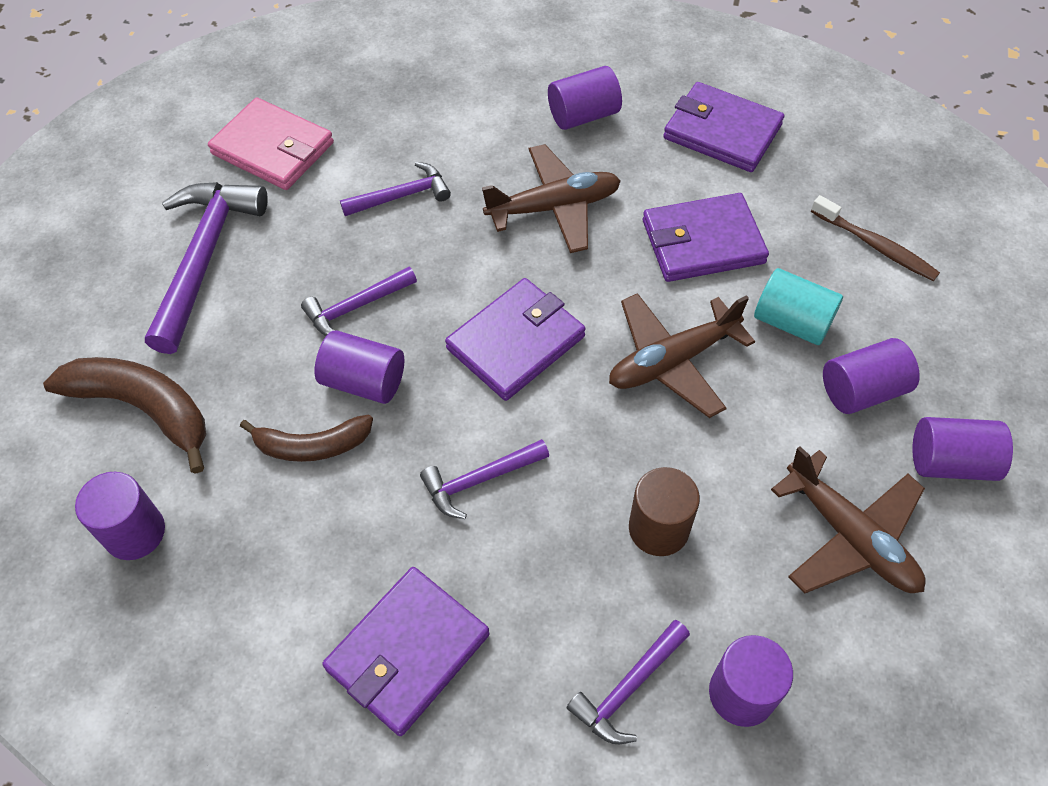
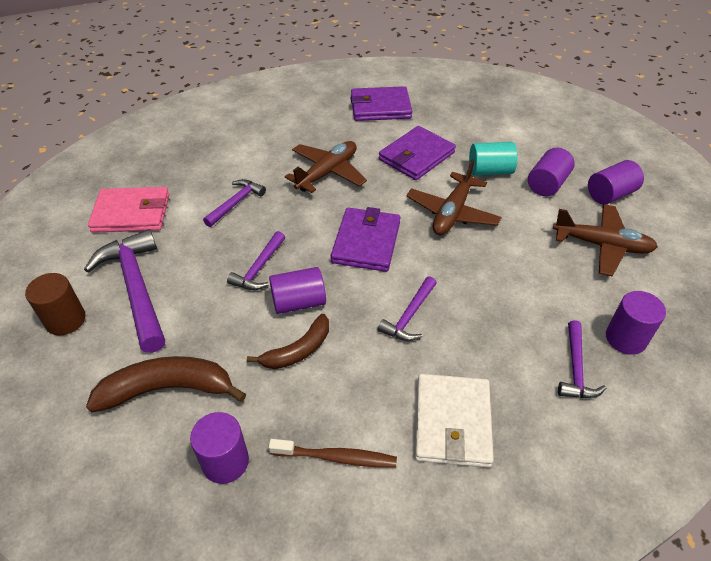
camera: 35 degrees left, 10 degrees down
(408, 652) = (452, 422): purple wallet -> white wallet
(583, 115) = (303, 127): purple cylinder -> none
(658, 528) = (518, 289): brown cylinder -> brown cylinder (65, 320)
(875, 246) = (494, 125): brown toothbrush -> brown toothbrush (336, 457)

